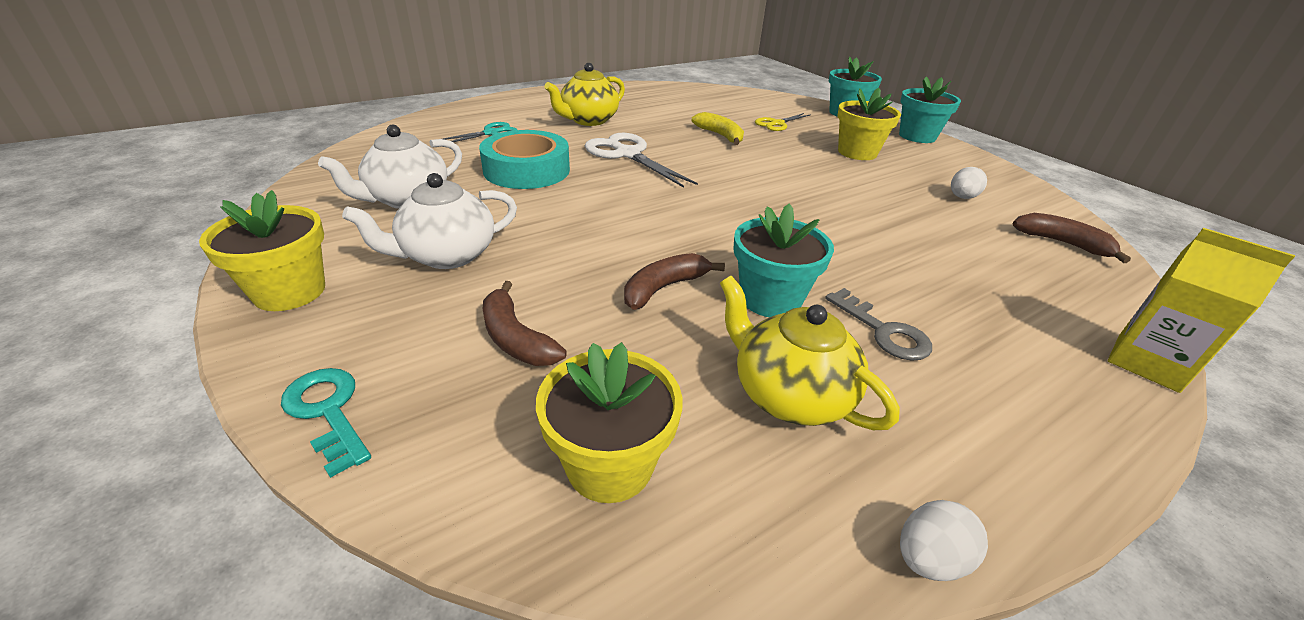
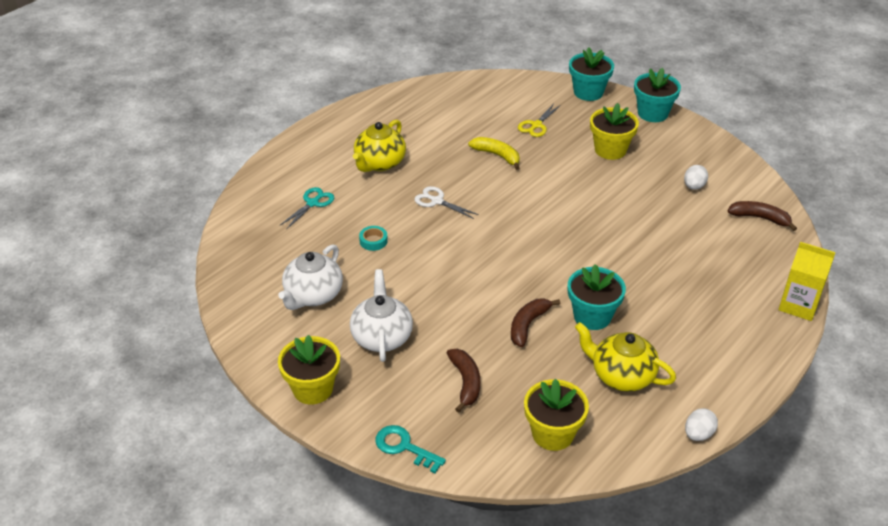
camera: 15 degrees left, 5 degrees up
(447, 255) = (382, 337): white teapot -> white teapot turned 135 degrees clockwise
(515, 338) = (465, 382): brown banana -> brown banana turned 135 degrees counterclockwise
(526, 170) = (373, 241): turquoise tape -> turquoise tape, size x0.41
(627, 154) = (437, 201): white scissors -> white scissors, size x0.60
(883, 331) = (660, 322): grey key -> none

